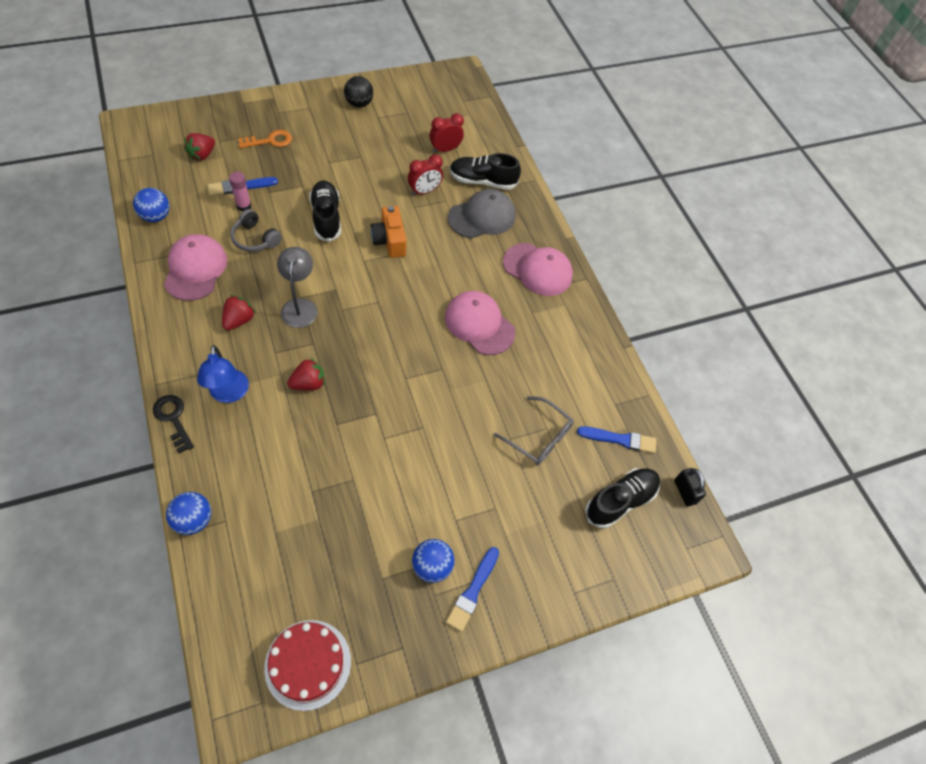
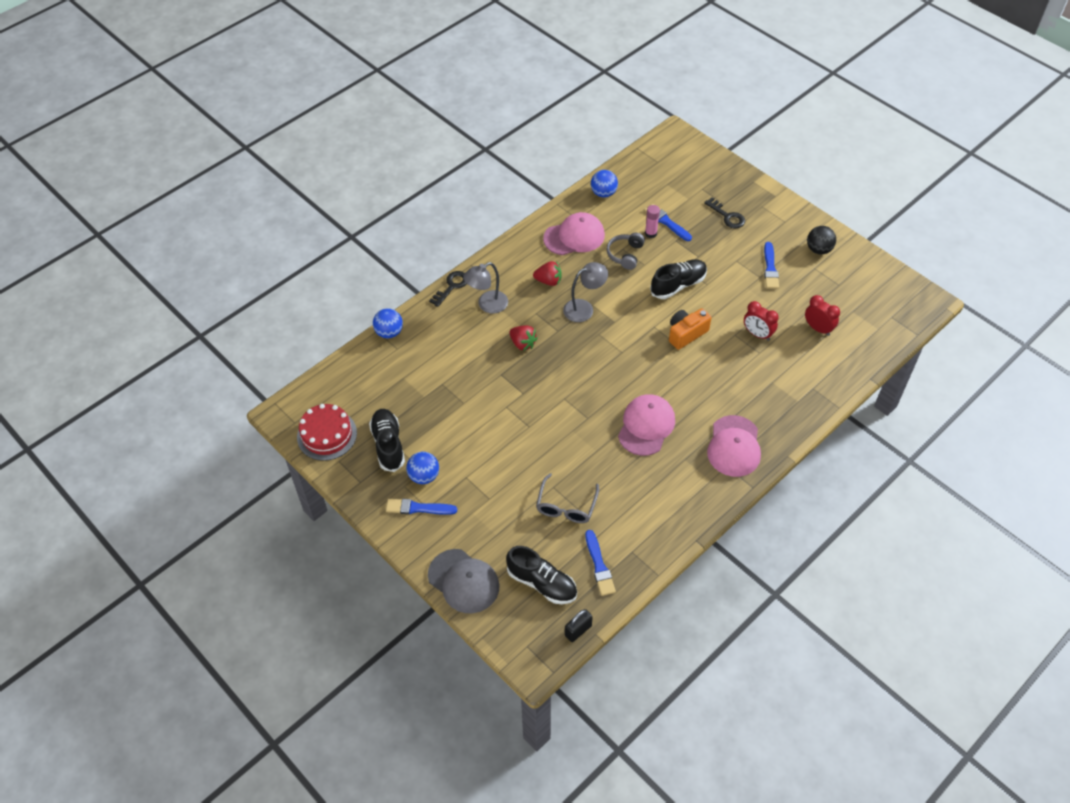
camera: 75 degrees right, 5 degrees down
(202, 155) = (680, 187): red strawberry -> none
(229, 394) = (487, 305): blue lamp -> grey lamp
(270, 141) = (727, 216): orange key -> black key
(355, 144) = (770, 268): none -> blue brush
(482, 181) = (803, 369): black shoe -> black shoe (388, 445)
(482, 217) = (761, 385): grey cap -> grey cap (463, 581)

